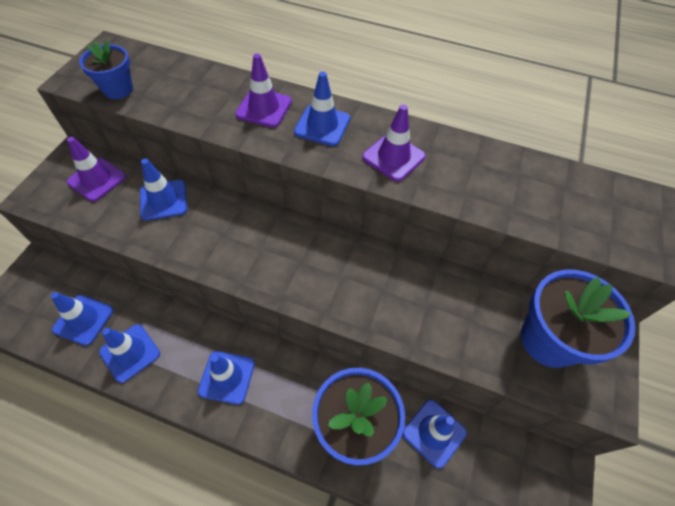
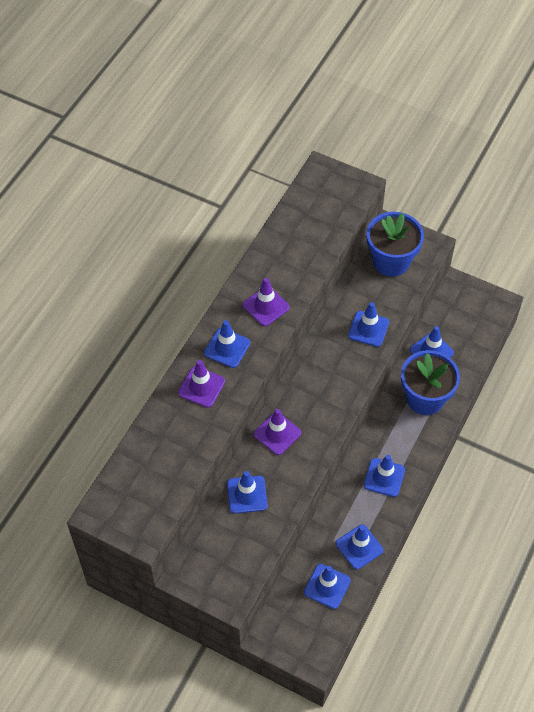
camera: 80 degrees left, 0 degrees up
(97, 179) = (216, 550): purple traffic cone -> purple traffic cone (277, 433)
(118, 89) = (162, 497): blue flower pot -> none
(420, 315) = (368, 329): none -> blue traffic cone

